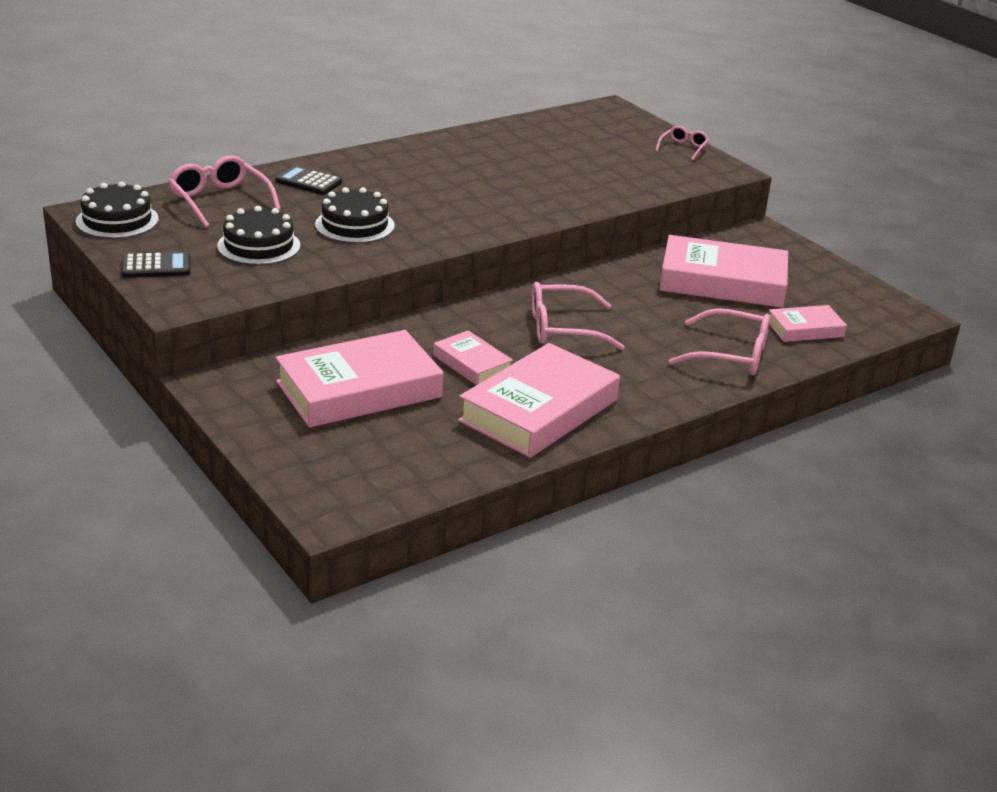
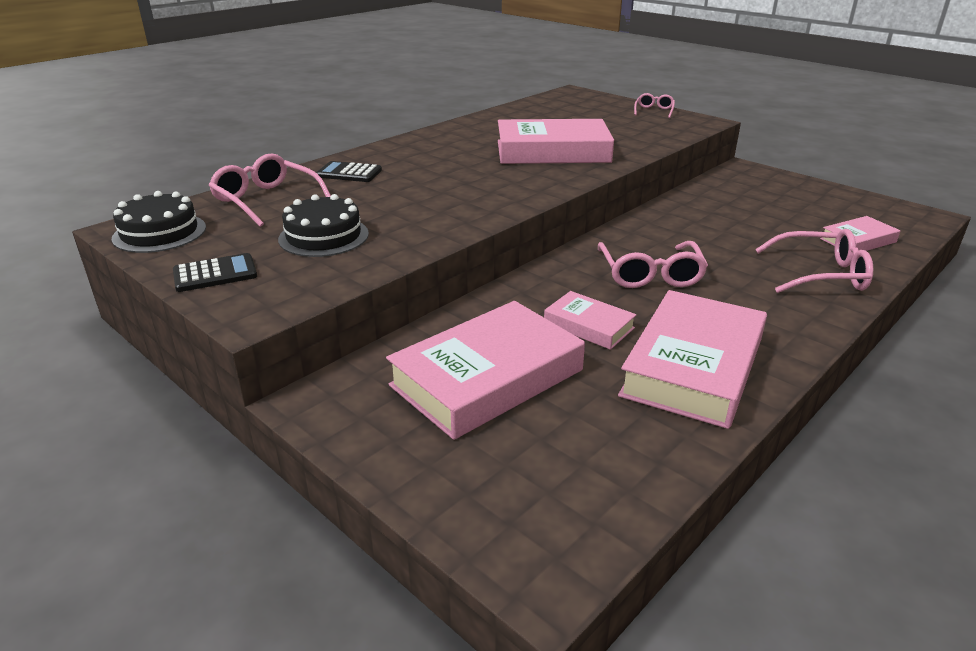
camera: 10 degrees left, 0 degrees up
(355, 225) = (413, 204): black cake -> none
(563, 328) = (650, 274): pink glasses -> pink glasses turned 75 degrees counterclockwise
(722, 281) = (751, 211): pink book -> pink book (552, 151)

